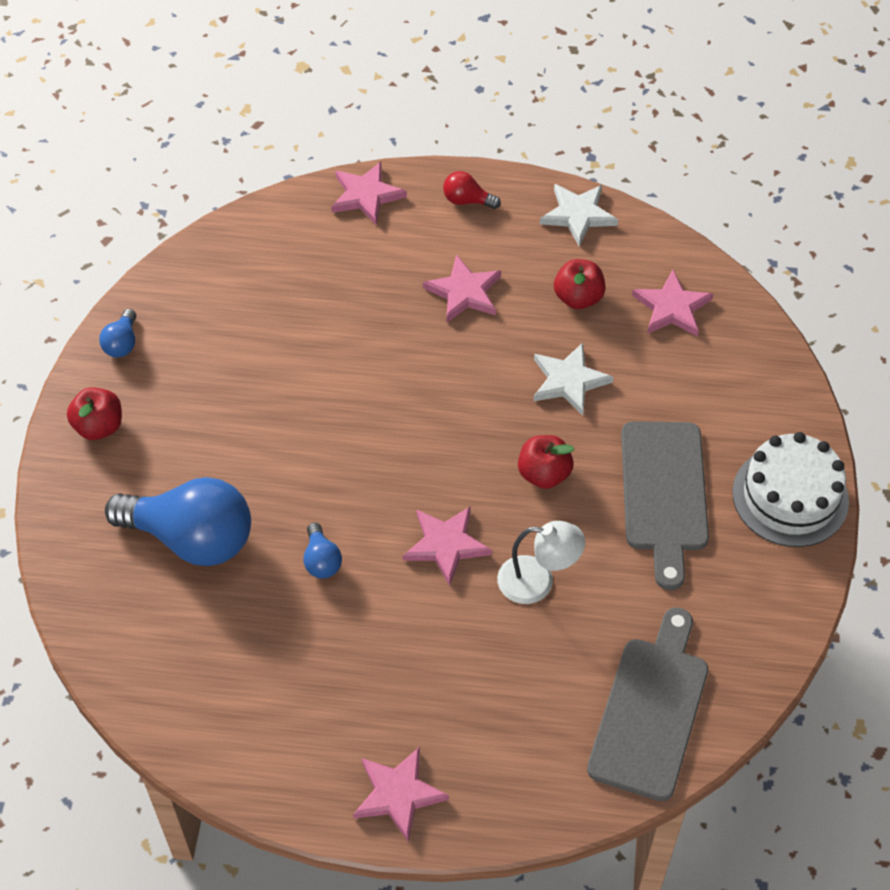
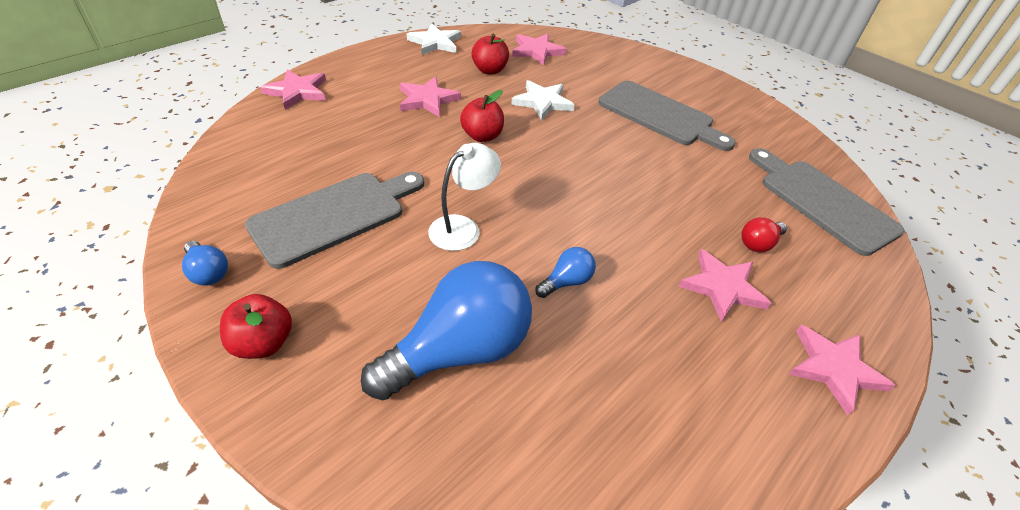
camera: 55 degrees left, 10 degrees down
(243, 361) = (334, 215): none -> grey cutting board
(321, 560) = (566, 282): blue light bulb -> blue light bulb turned 60 degrees counterclockwise
(446, 545) = (615, 212): pink star -> pink star (722, 287)
(467, 200) = (366, 65): red light bulb -> red light bulb (758, 243)
(537, 581) = (682, 191): white lamp -> white lamp (463, 227)
(544, 474) = (600, 145): red apple -> red apple (482, 136)
(790, 496) = (701, 83): white cake -> none

